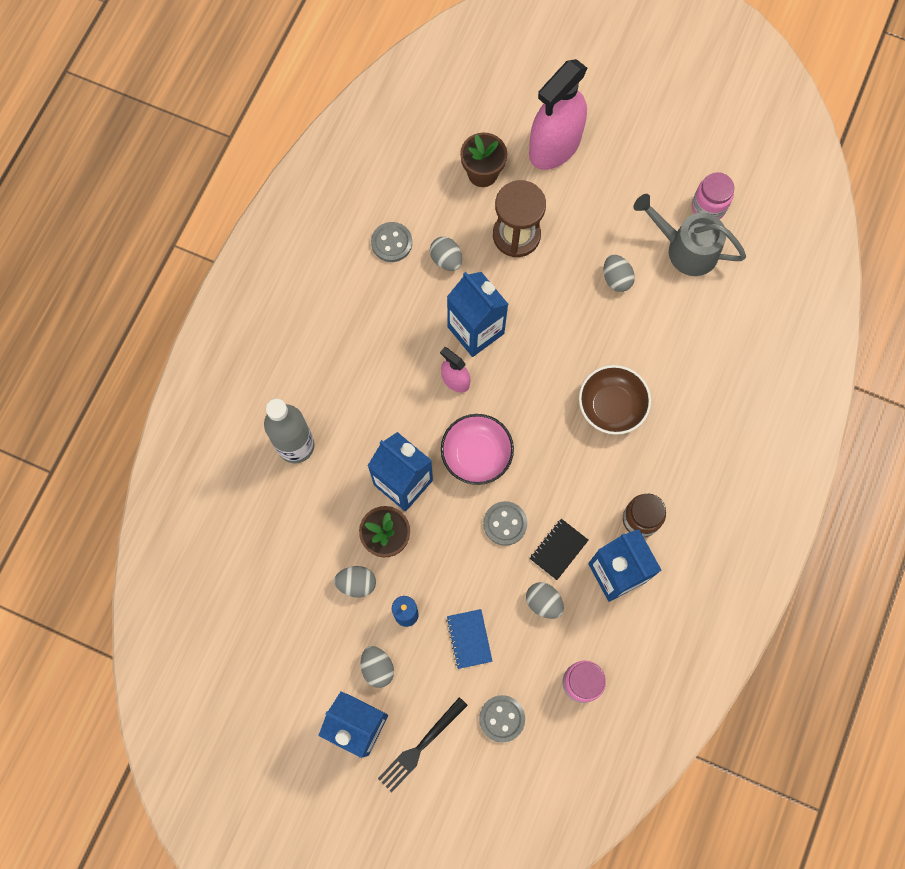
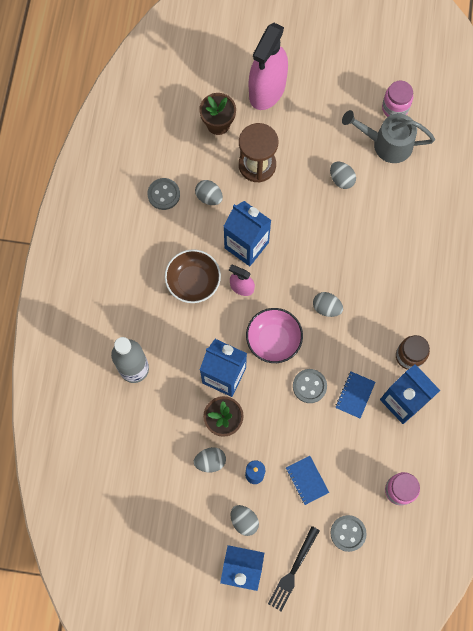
camera: 15 degrees left, 0 degrees up
(543, 602) = (354, 437): grey egg -> grey egg (326, 307)
(558, 549) = (355, 395): black notebook -> blue notebook
(611, 406) = (364, 277): brown bowl -> brown bowl (193, 281)

